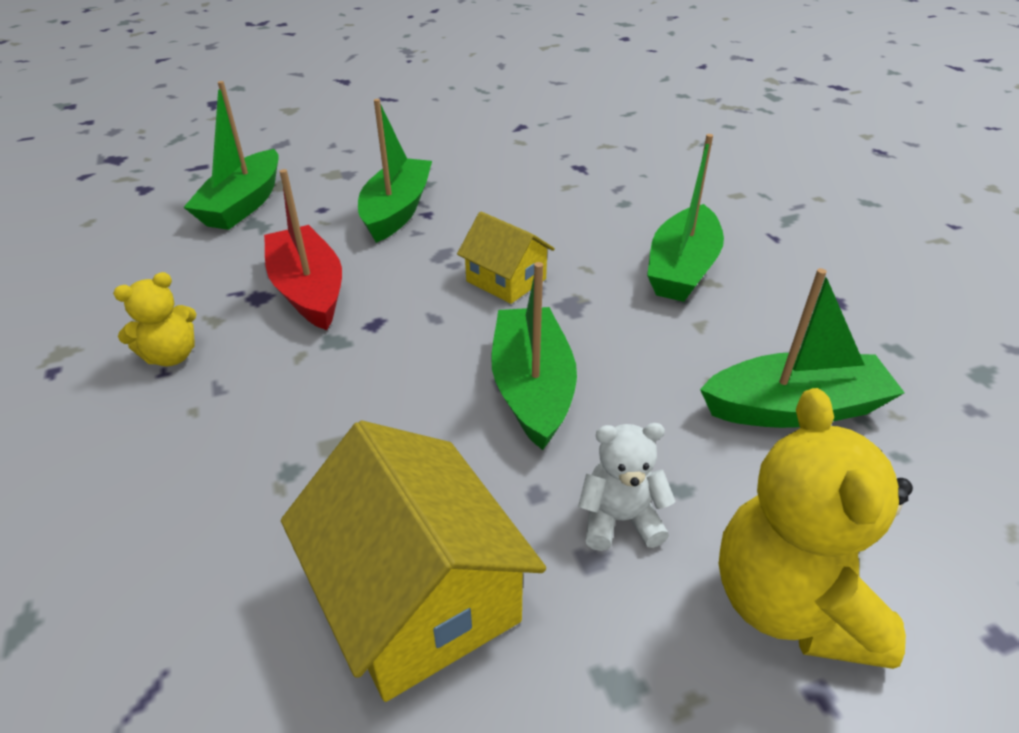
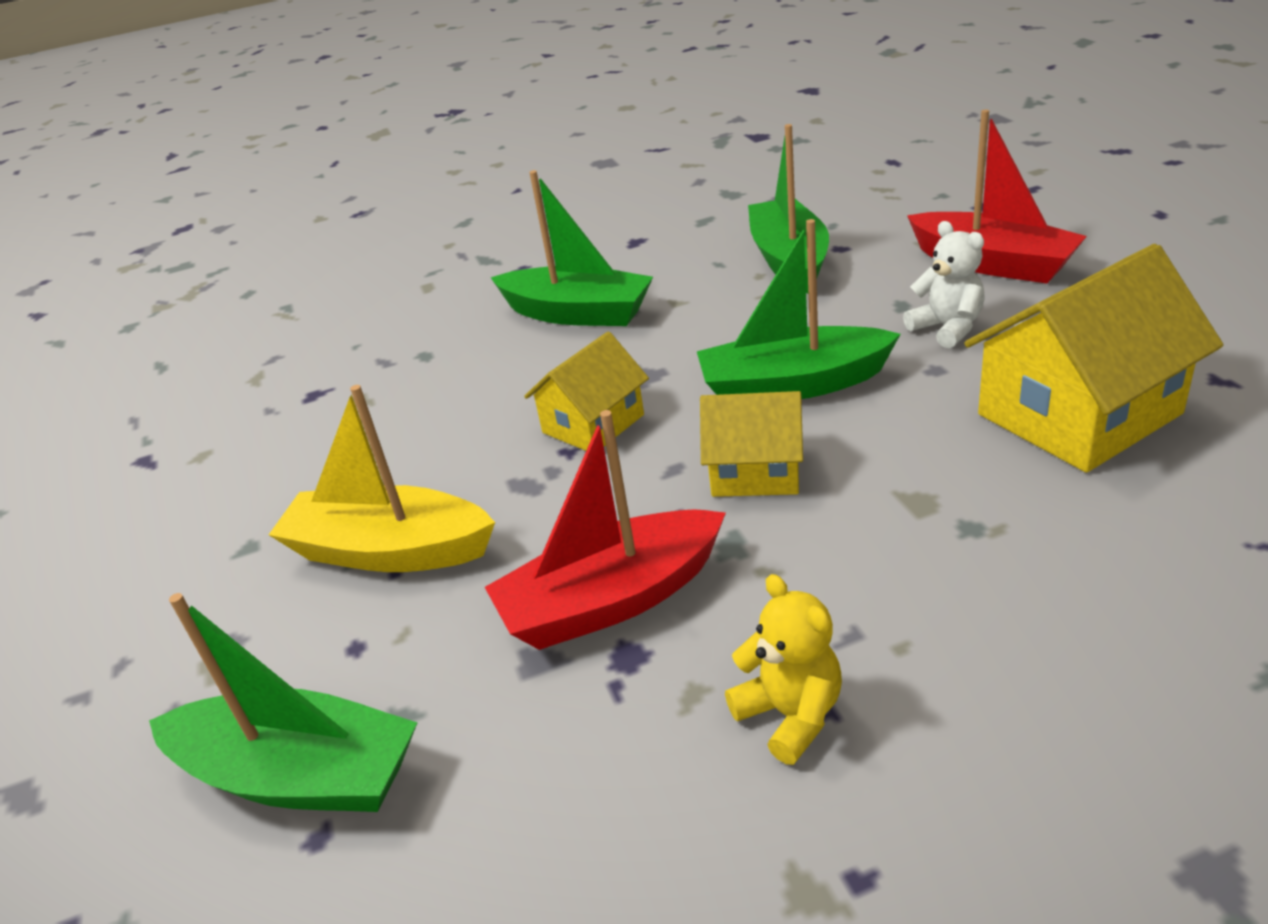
camera: 85 degrees left, 5 degrees down
(397, 211) = (389, 551): green boat -> yellow boat
(414, 357) = (755, 471): none -> yellow house
(620, 519) = (947, 328): white teddy bear -> white teddy bear turned 150 degrees clockwise
(790, 604) = (992, 264): yellow teddy bear -> red boat

